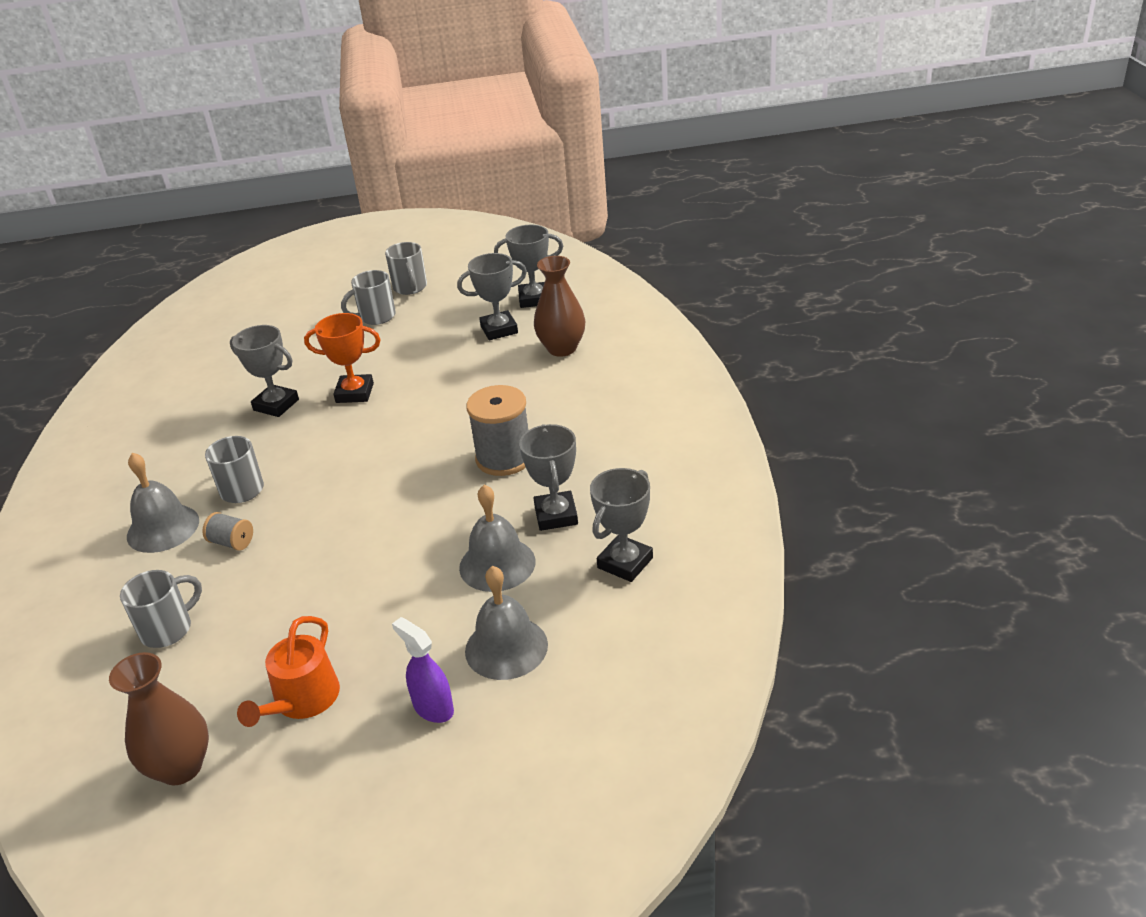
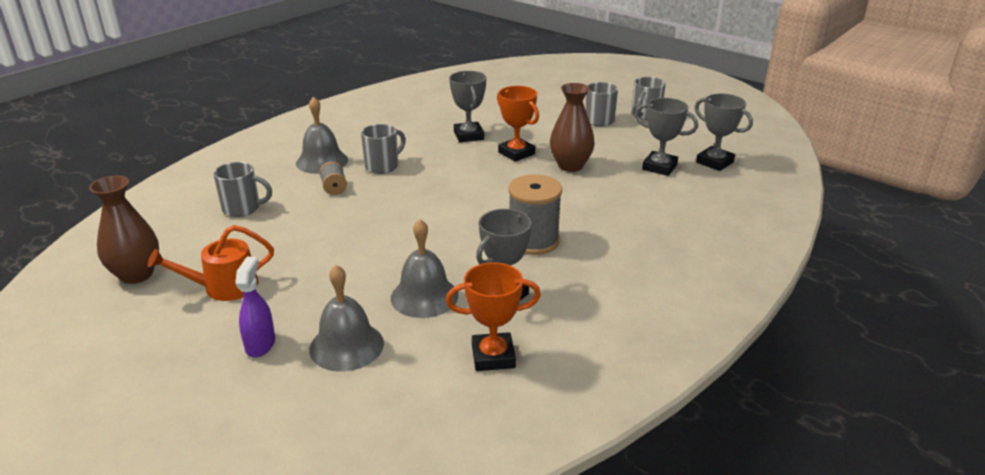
camera: 45 degrees right, 5 degrees down
(562, 348) = (682, 201): brown vase -> brown vase (570, 166)
(625, 563) = (493, 356): grey trophy -> orange trophy

